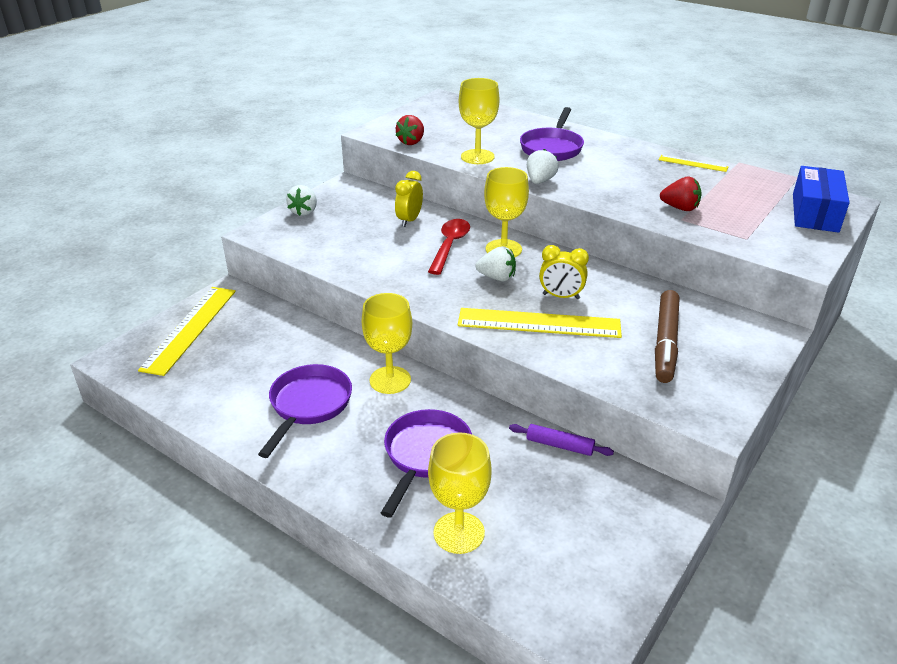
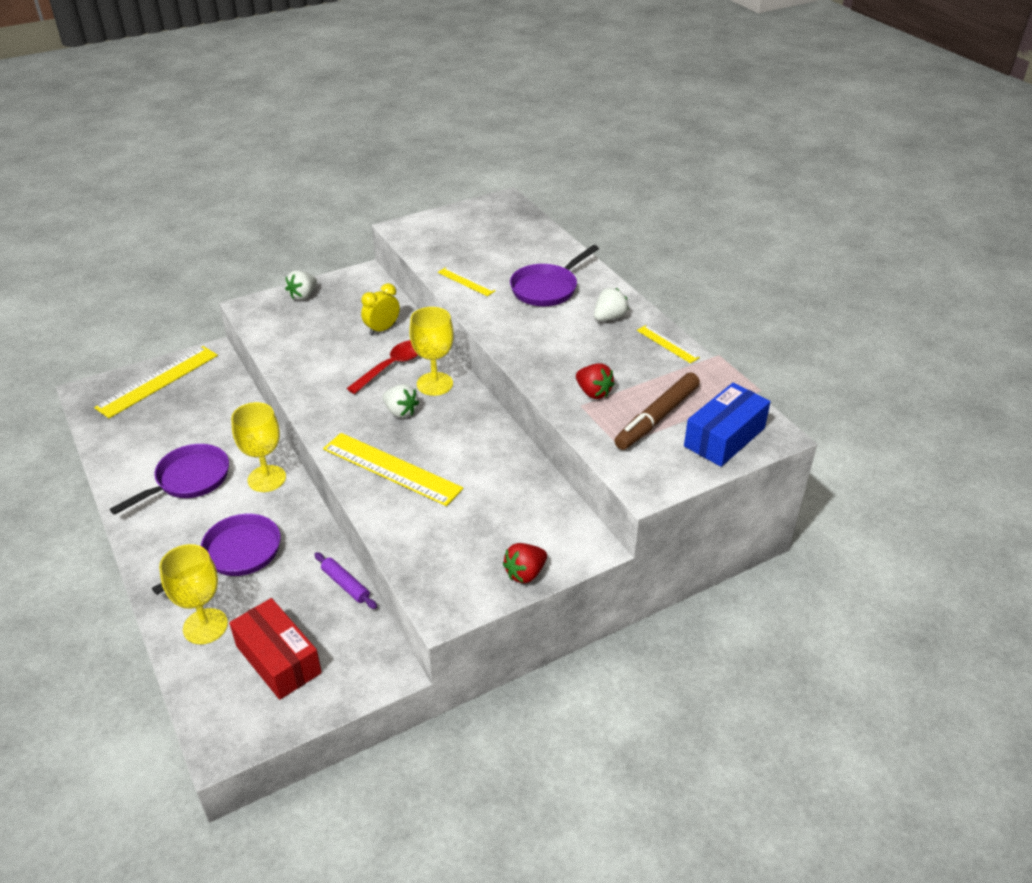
camera: 25 degrees right, 5 degrees up
(411, 142) = (424, 249): red strawberry -> red strawberry (525, 573)
(477, 157) = (466, 281): yellow goblet -> yellow ruler
(540, 181) = (494, 325): white strawberry -> white strawberry (609, 318)
(561, 296) = (436, 448): yellow clock -> none
(564, 535) = (278, 659): none -> red box
(665, 342) = (480, 523): brown marker -> brown marker (657, 418)

